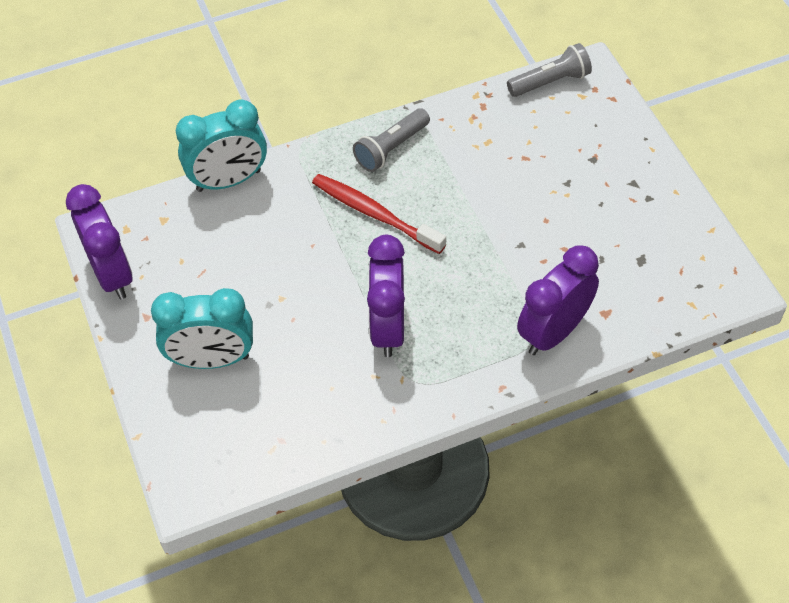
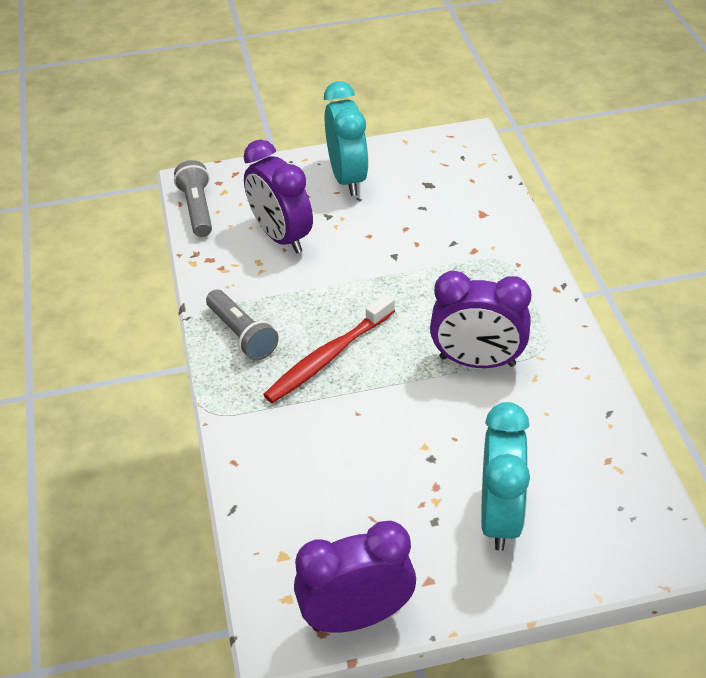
camera: 80 degrees left, 10 degrees down
(229, 181) = (241, 484): turquoise clock -> turquoise clock (347, 178)
(553, 332) = (499, 248): purple clock -> purple clock (281, 237)

